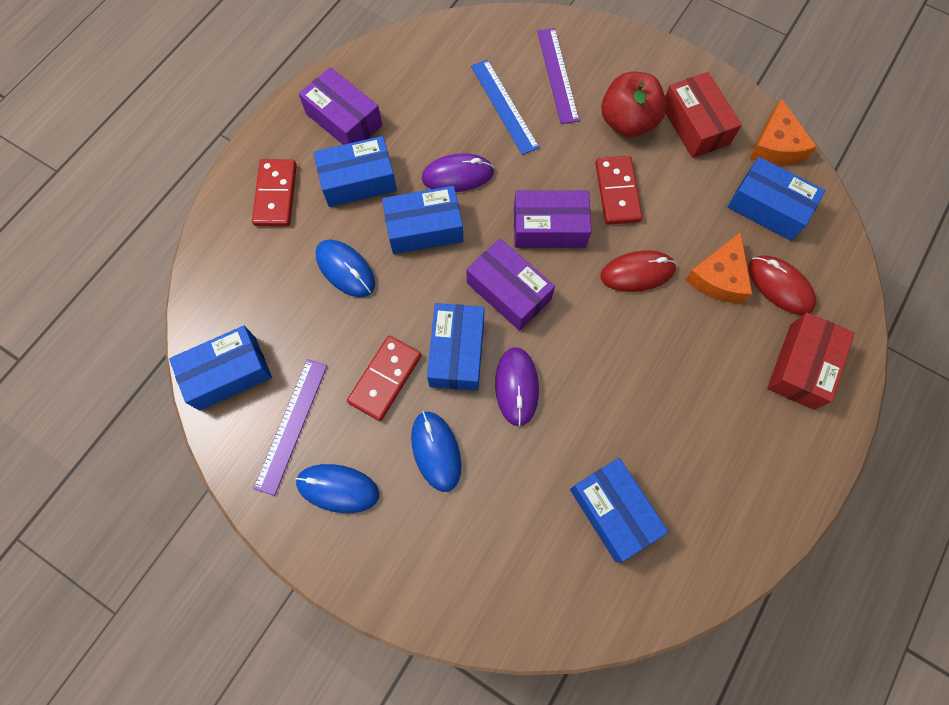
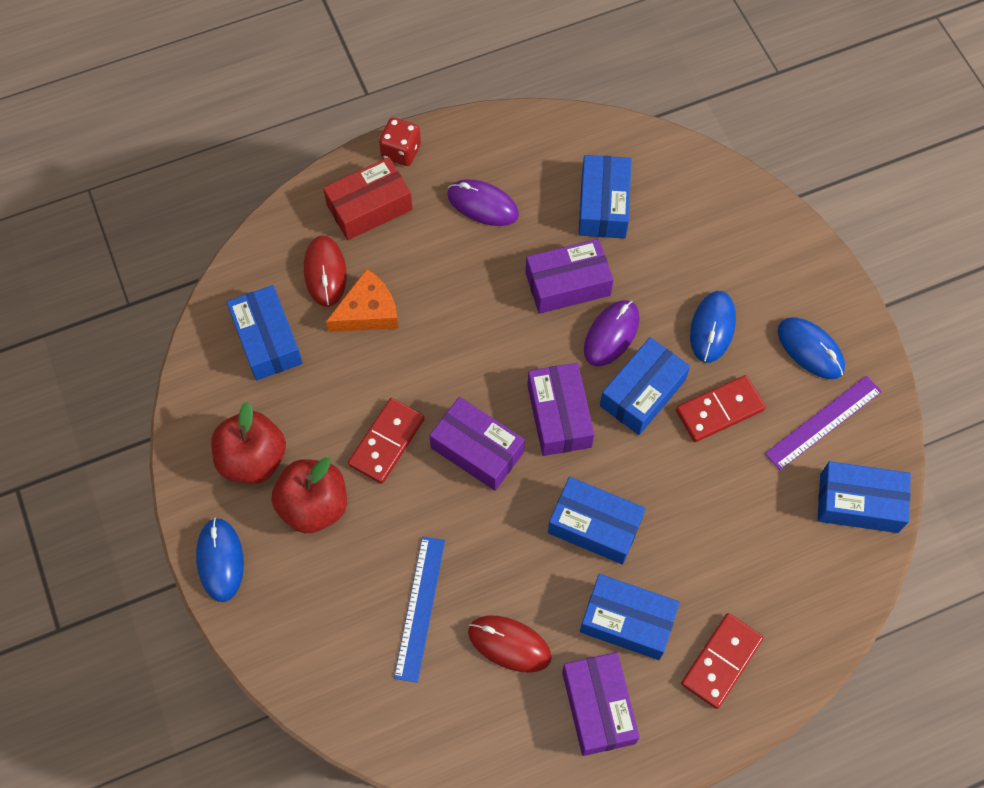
camera: 145 degrees left, 5 degrees down
(345, 269) = (696, 533): blue mouse -> blue mouse (220, 560)
(457, 175) = (524, 560): purple mouse -> purple mouse (483, 205)
(557, 75) = (336, 608): purple ruler -> none
(585, 408) = (567, 284): none -> purple box
(637, 273) = (433, 359): red mouse -> red mouse (509, 644)
(695, 125) = (253, 459): red box -> red apple
(776, 145) = (200, 389): orange cheese -> none
(828, 439) = (401, 151): none -> red dice

